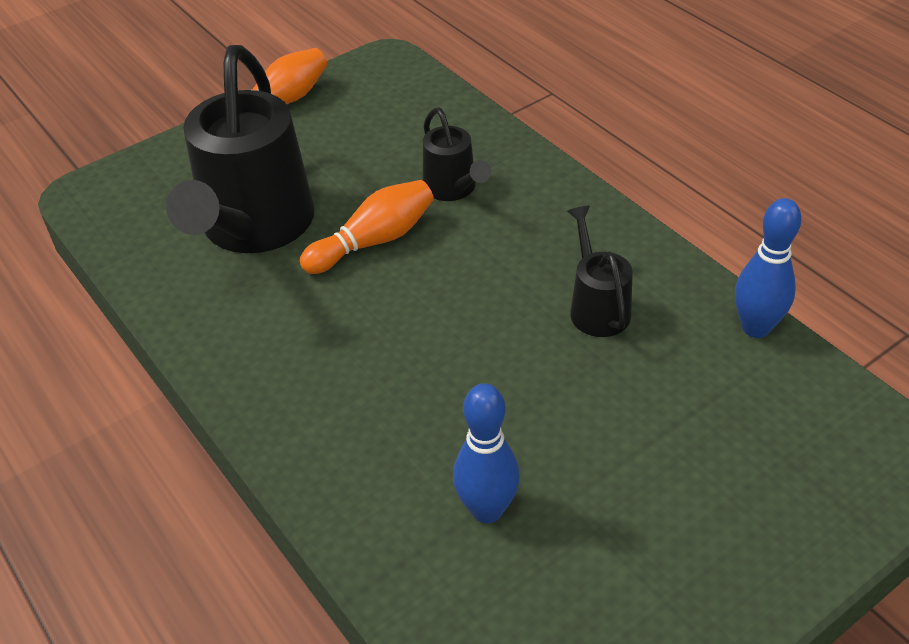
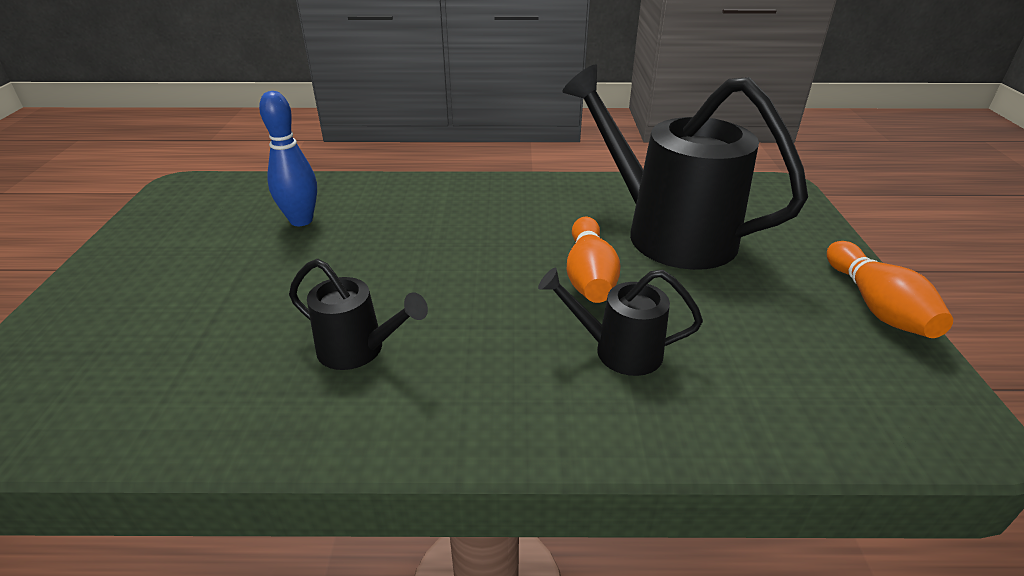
camera: 125 degrees right, 10 degrees down
(755, 328) = (183, 436): blue bowling pin -> none

